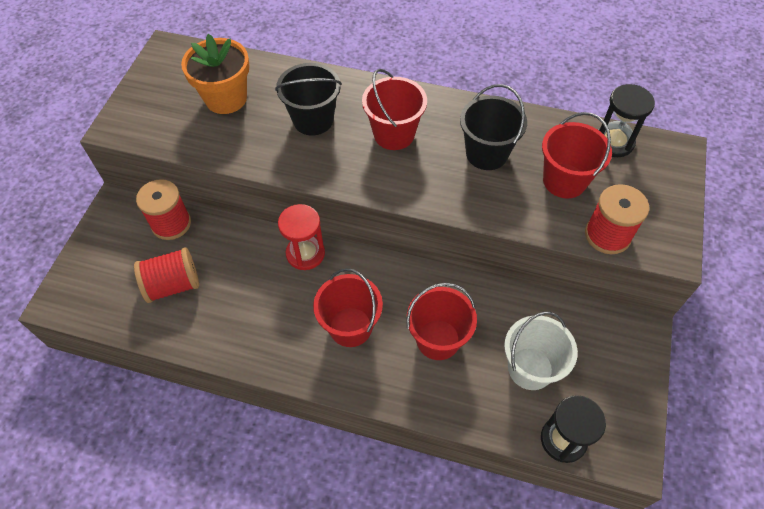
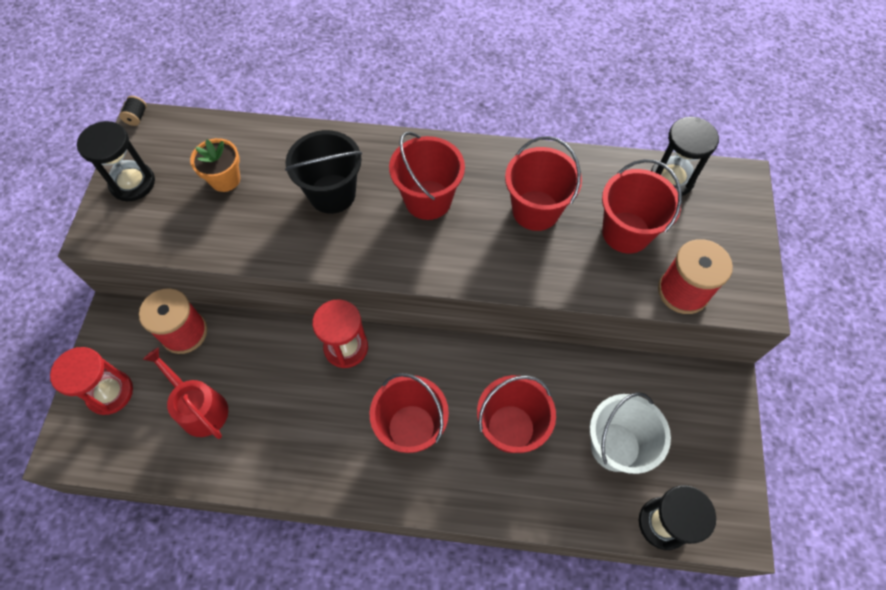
camera: 10 degrees left, 5 degrees up
(101, 262) = (110, 393): none -> red hourglass
(150, 93) = (132, 183): none -> black hourglass
(163, 43) = (137, 117): none -> black spool
(173, 285) = (200, 408): red spool -> red watering can
(226, 98) = (225, 179): orange flower pot -> orange flower pot, size x0.62
(486, 153) = (535, 210): black bucket -> red bucket

